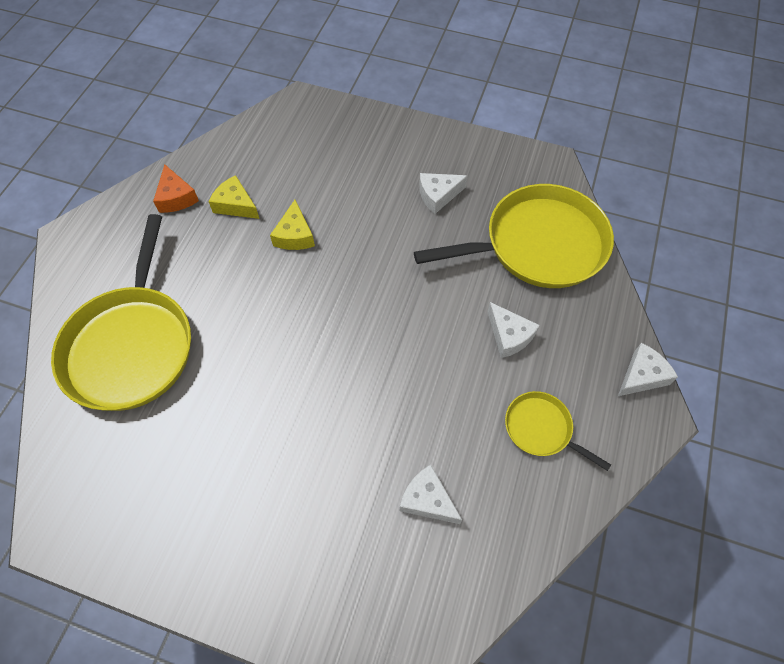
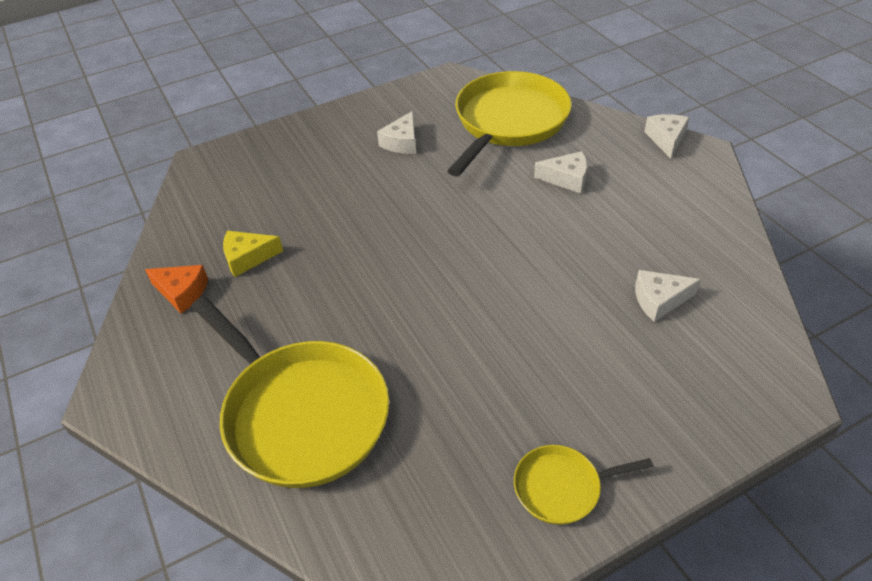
camera: 45 degrees left, 15 degrees down
(294, 235) = (330, 239): yellow cheese -> none
(541, 429) = (659, 208): yellow pan -> yellow pan (561, 487)

